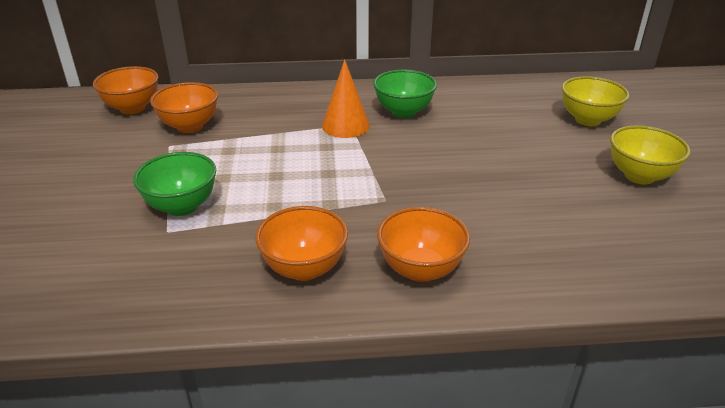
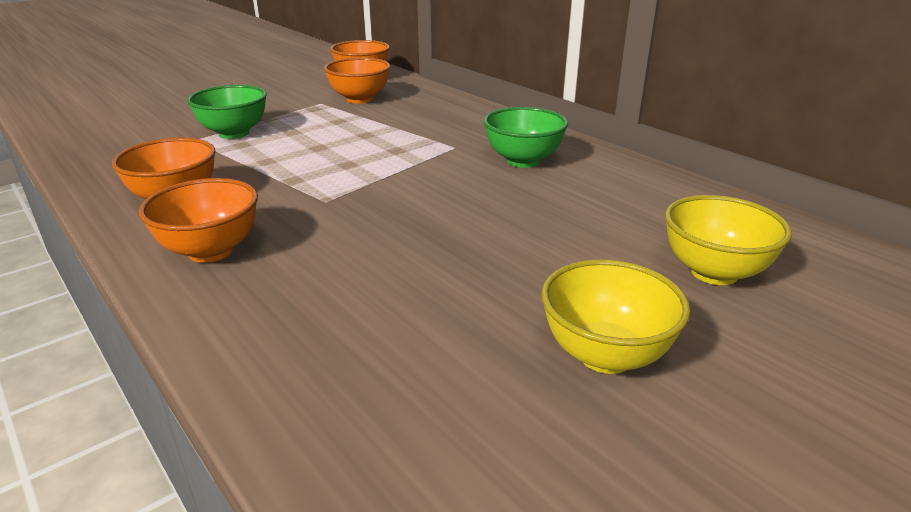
camera: 55 degrees right, 5 degrees down
(345, 125) = (449, 146): orange cone -> none

